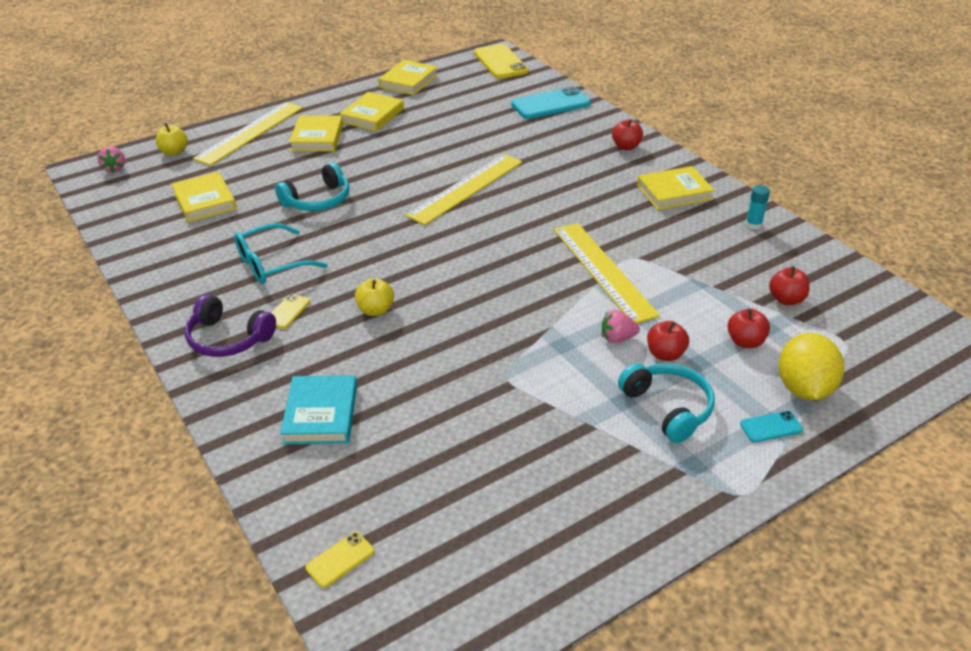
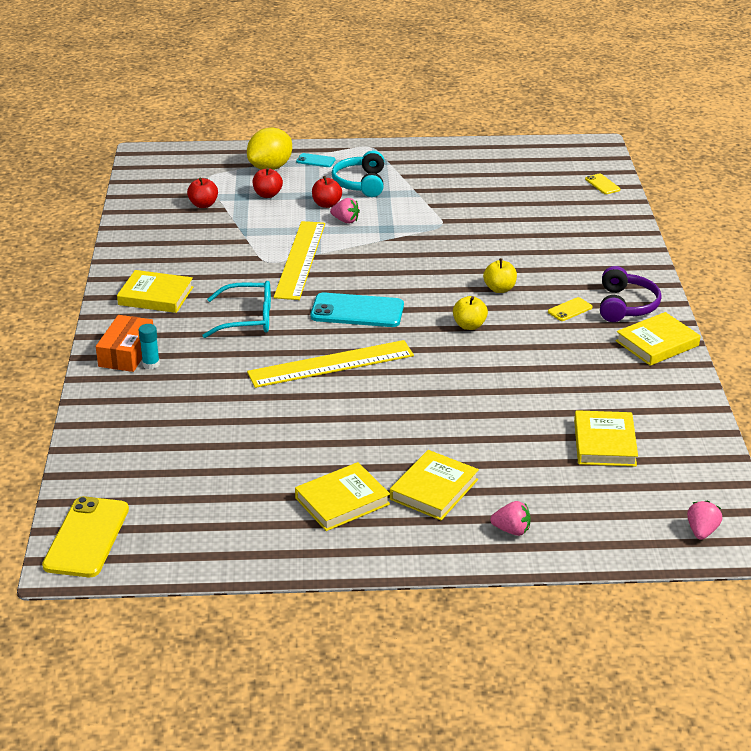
camera: 150 degrees left, 5 degrees down
(174, 152) = (620, 532): yellow apple -> yellow apple (469, 325)
(228, 338) = (626, 305): purple headphones -> purple headphones turned 45 degrees clockwise
(250, 133) = (511, 530): yellow ruler -> pink strawberry
(272, 264) = (564, 352): turquoise glasses -> turquoise glasses (248, 319)
(318, 200) = (485, 402): turquoise headphones -> none
(321, 414) = (579, 243): turquoise book -> none
(340, 559) = (602, 184): yellow phone -> yellow phone turned 75 degrees clockwise
(408, 81) = (243, 549): yellow book -> yellow book (657, 343)
(550, 104) = (122, 436): turquoise phone -> turquoise phone (357, 311)
(626, 147) = (126, 353): red apple -> orange box
(753, 225) = (139, 252): turquoise glue stick -> turquoise glue stick (151, 364)

